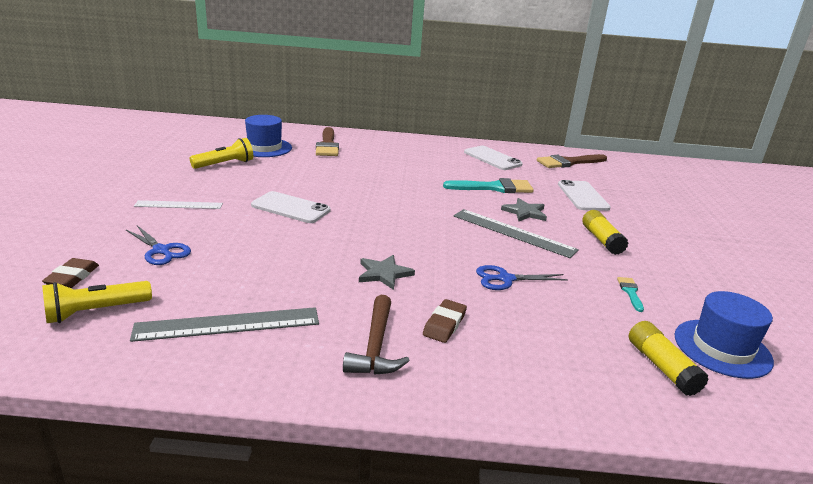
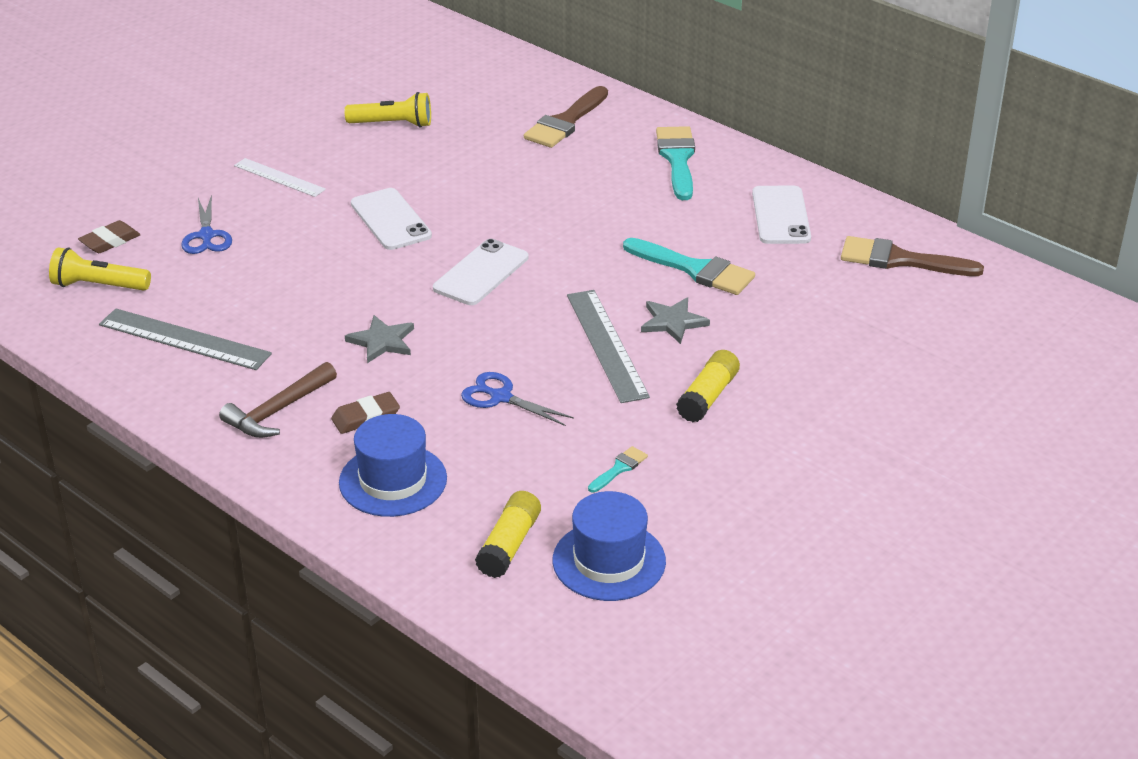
camera: 40 degrees right, 10 degrees up
(264, 148) = (474, 106): blue hat -> blue hat (393, 480)
(408, 148) = (677, 159): none -> turquoise brush
(582, 196) = (807, 325): white phone -> white phone (481, 273)

